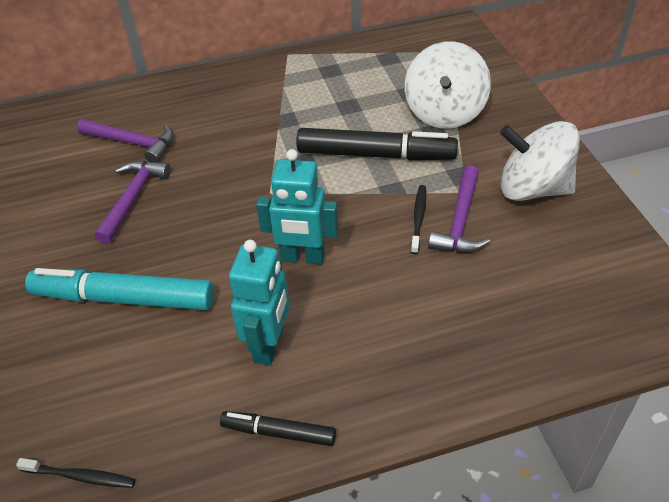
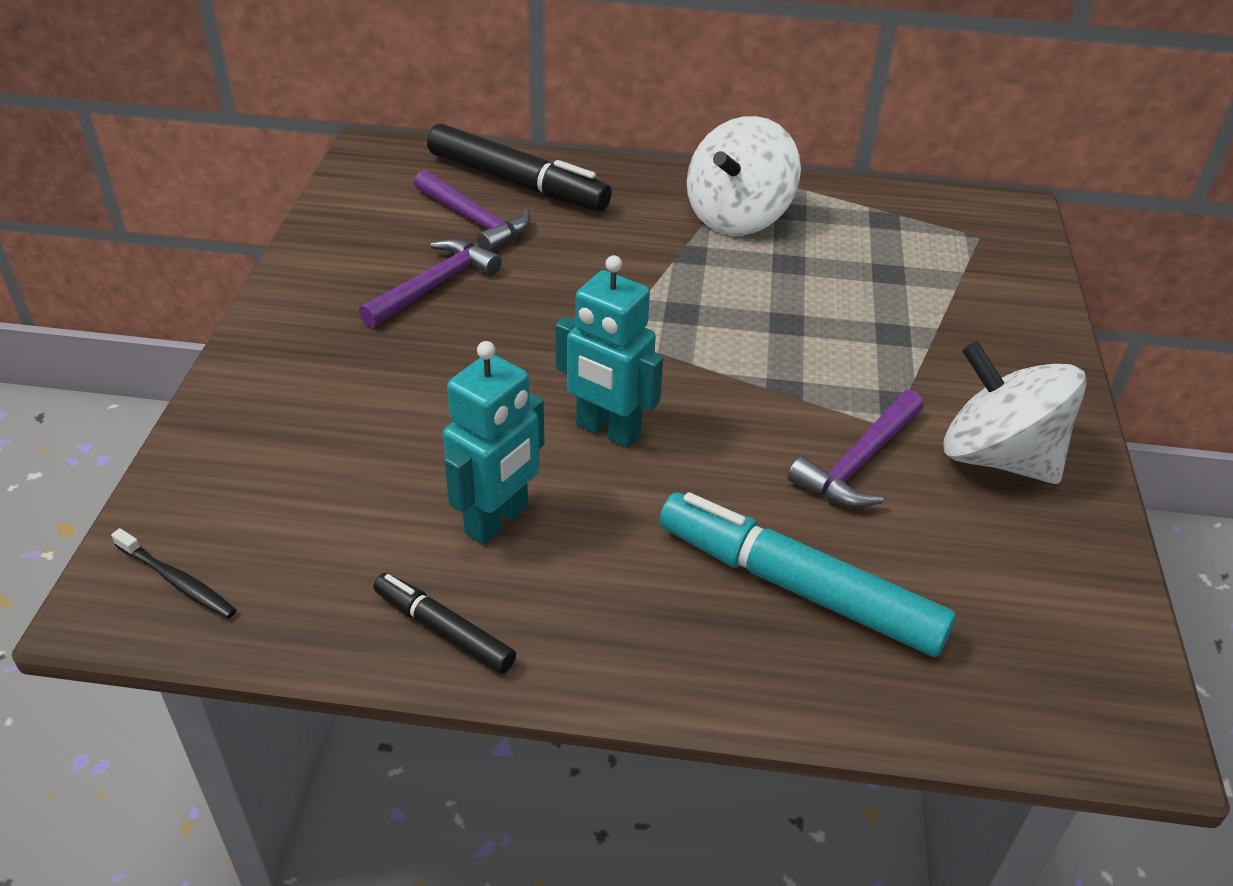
camera: 20 degrees right, 5 degrees down
(124, 299) = (352, 398): turquoise marker -> turquoise marker (798, 587)
(375, 154) = (789, 336): black marker -> black marker (517, 183)
(418, 218) = (800, 437): black toothbrush -> none
(444, 112) = (924, 314): white spinning top -> white spinning top (738, 217)

